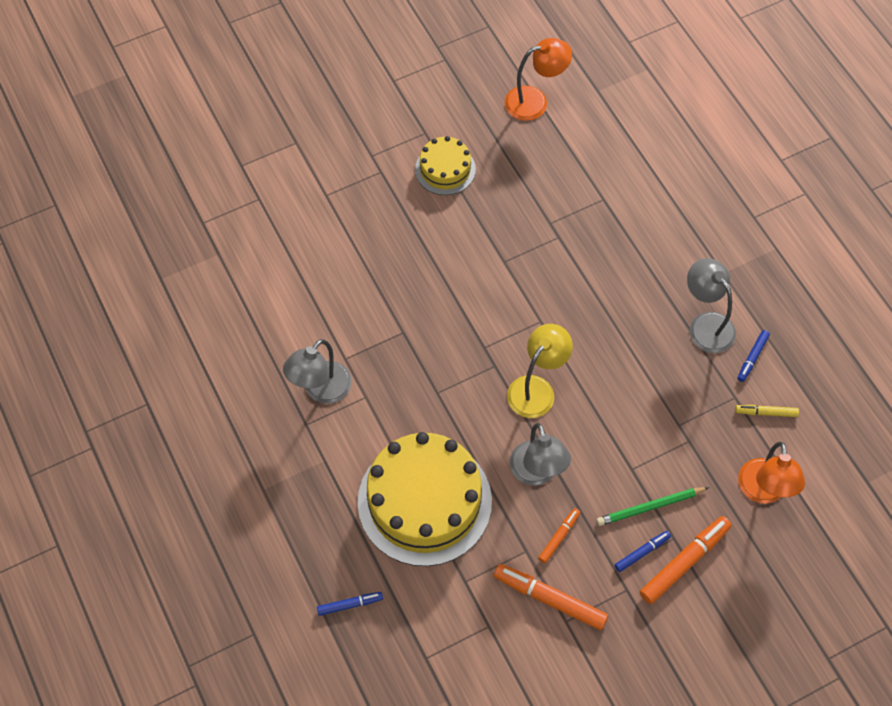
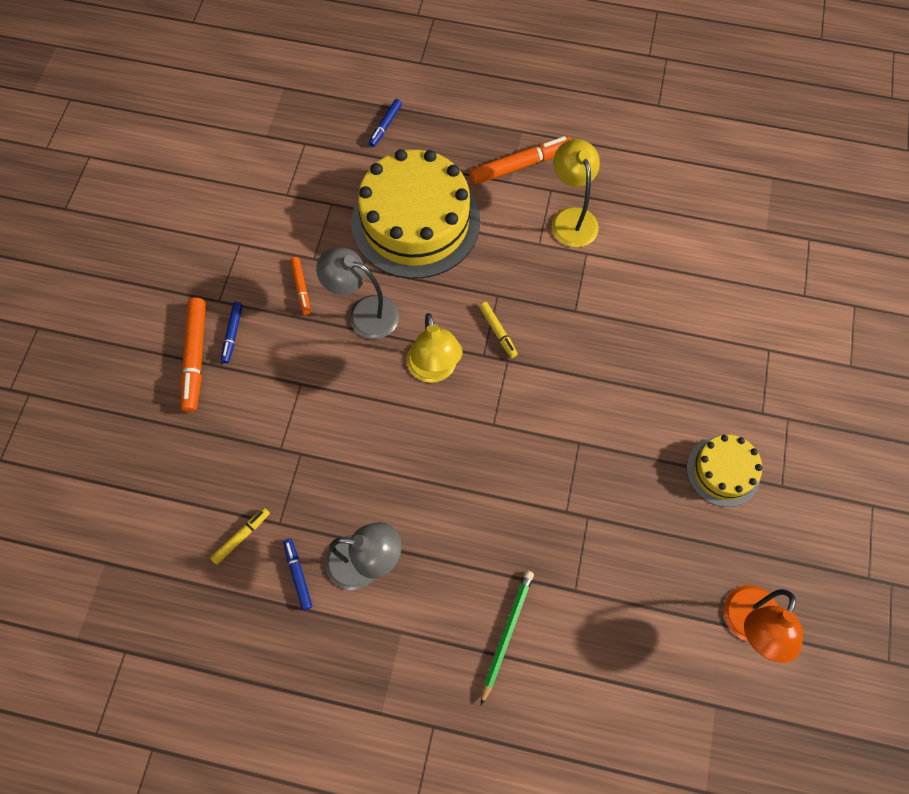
camera: 130 degrees right, 5 degrees up
(321, 390) = (571, 218): grey lamp -> yellow lamp
(467, 370) = (498, 332): none -> yellow marker
(550, 599) = (264, 246): orange marker -> orange marker (520, 165)
(650, 507) = (259, 371): green pencil -> green pencil (507, 634)
(763, 491) = (184, 468): orange lamp -> none

